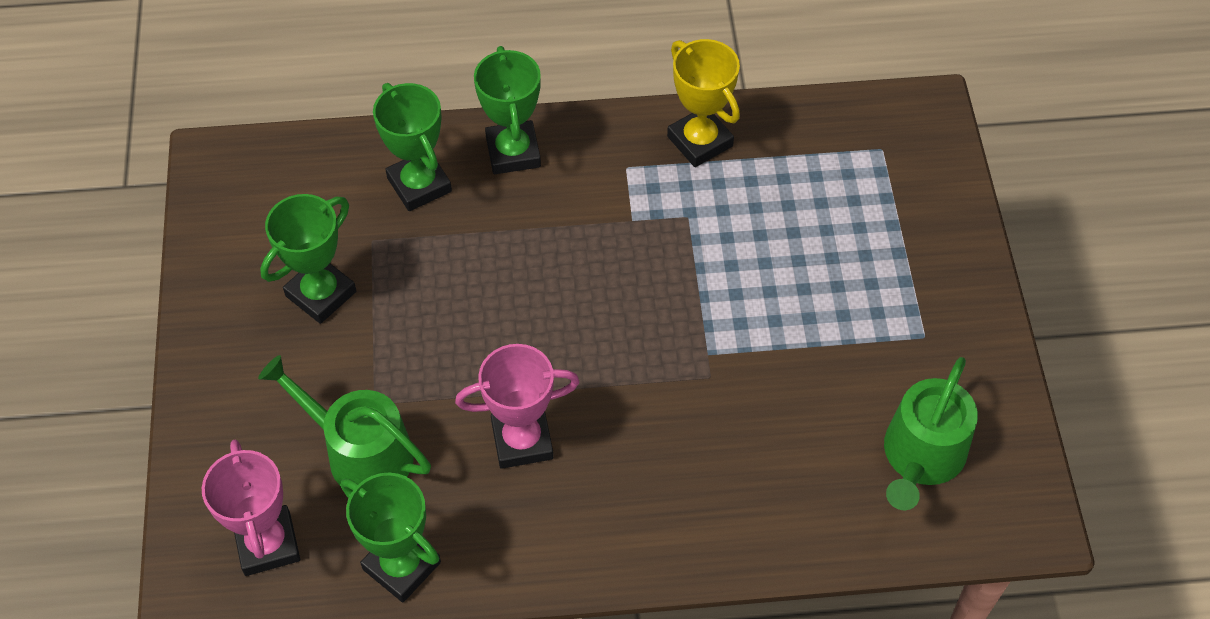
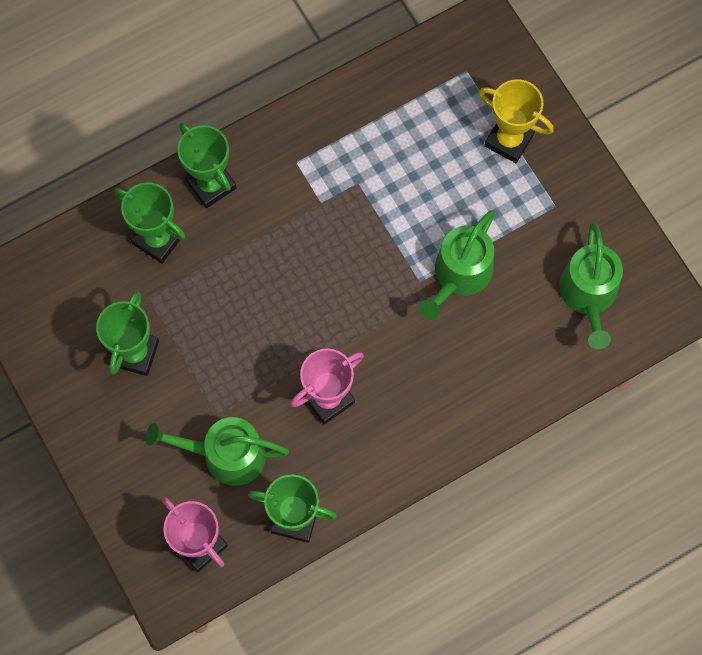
camera: 25 degrees left, 15 degrees up
(700, 141) = (338, 119): yellow trophy -> yellow trophy (509, 140)
(762, 366) = (459, 275): none -> green watering can

